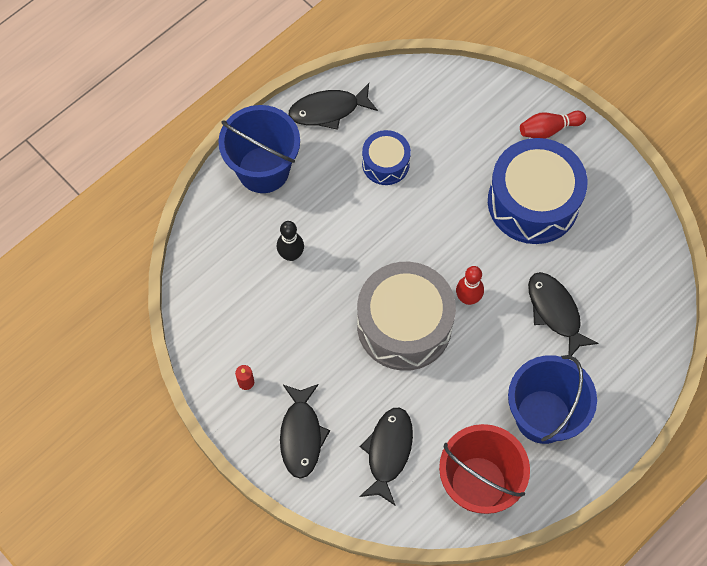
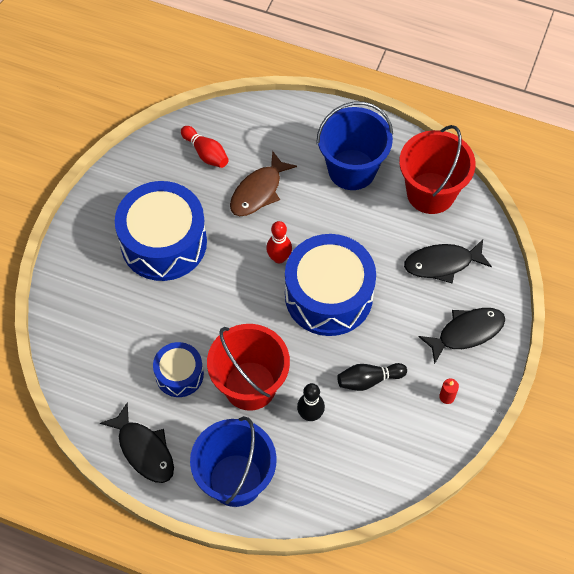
camera: 115 degrees left, 5 degrees down
(298, 320) = (369, 380): none -> black bowling pin
(345, 216) = (250, 385): none -> red bucket
(404, 325) = (328, 295): grey drum -> blue drum
(549, 129) = (84, 256): red bowling pin -> red bowling pin (206, 153)
(555, 312) = (258, 191): black fish -> brown fish

